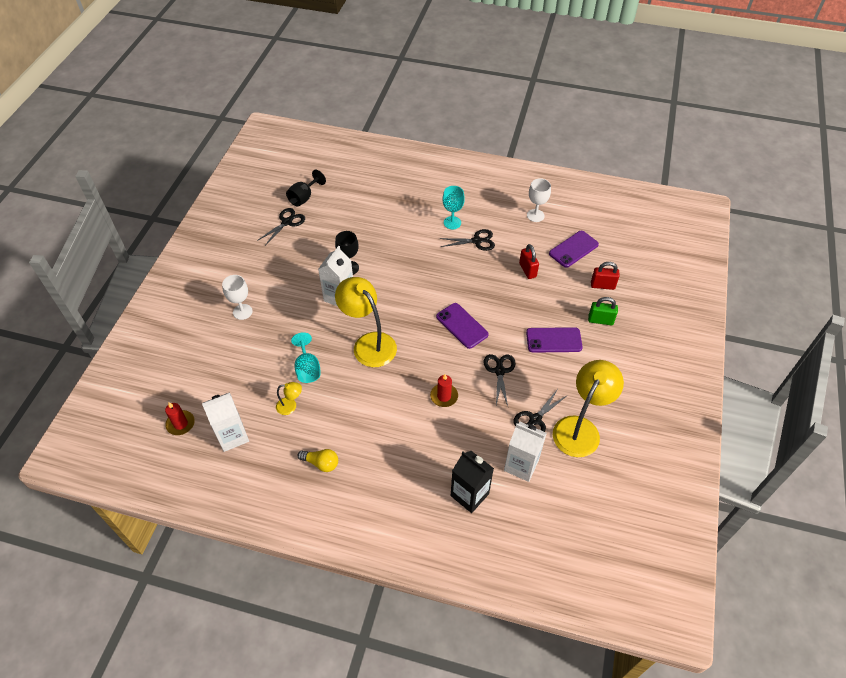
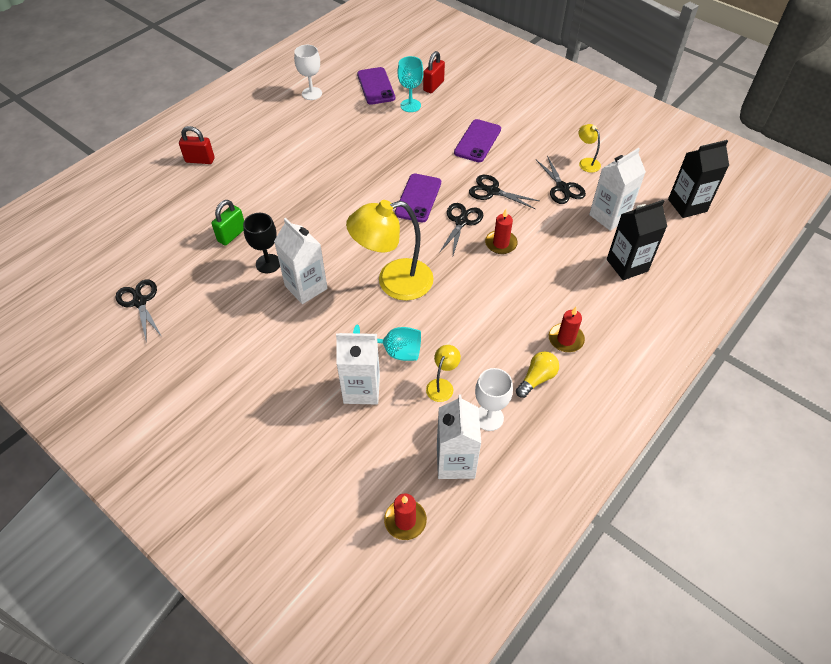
camera: 65 degrees left, 0 degrees up
(242, 312) = (259, 395): white goblet -> white goblet (489, 418)
(269, 362) = (361, 389): none -> white carton
(304, 198) = (112, 271): black goblet -> none
(367, 471) = (566, 339): none -> red candle
(452, 223) = (270, 155): turquoise goblet -> turquoise goblet (410, 105)
(462, 326) = (418, 198): purple phone -> purple phone turned 60 degrees counterclockwise
(477, 241) = (312, 146): black scissors -> black scissors (461, 222)
(527, 270) = (379, 125): red padlock -> red padlock (200, 160)
(575, 526) = (687, 205): none -> black carton
(580, 428) = (586, 162): yellow lamp -> yellow lamp, size x0.45
(600, 320) = (473, 103): green padlock -> green padlock (232, 235)

